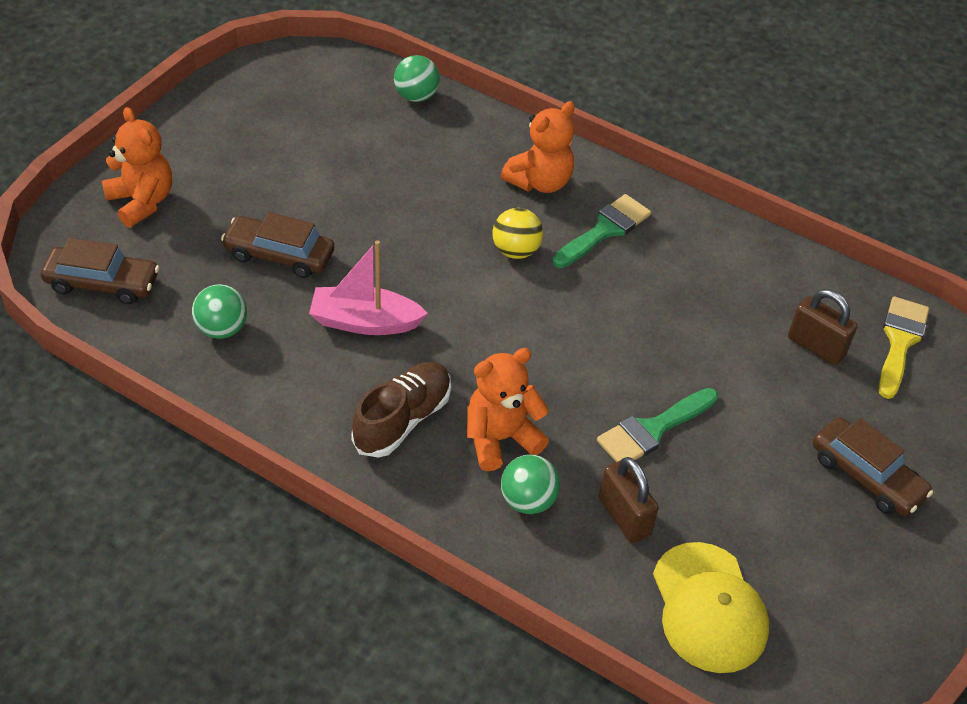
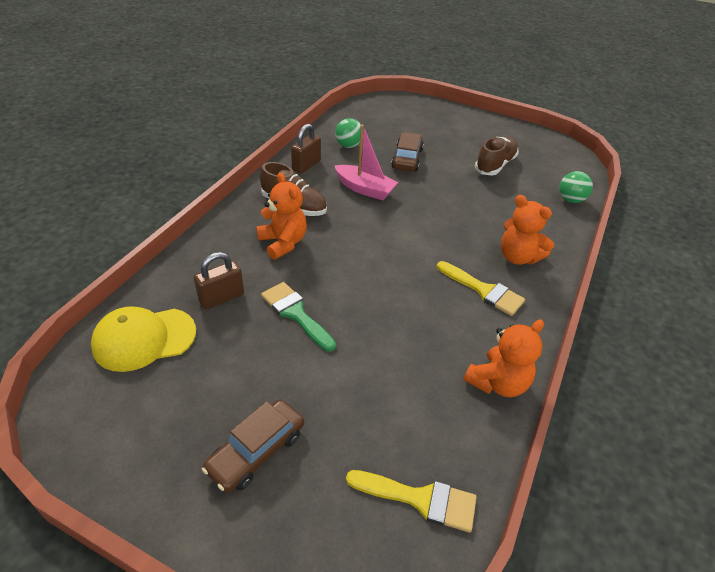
camera: 85 degrees right, 5 degrees down
(102, 283) = (370, 112): brown car -> none
(142, 202) = (429, 117): orange teddy bear -> orange teddy bear (497, 382)
(315, 152) = (495, 165): none -> brown shoe
(364, 322) = (365, 189): pink boat -> pink boat turned 120 degrees clockwise
(515, 251) = (445, 246): yellow ball -> none
(528, 500) = (236, 254): green ball -> none
(604, 230) = (484, 290): green brush -> yellow brush
(816, 346) = (397, 424): brown padlock -> brown padlock (306, 165)

